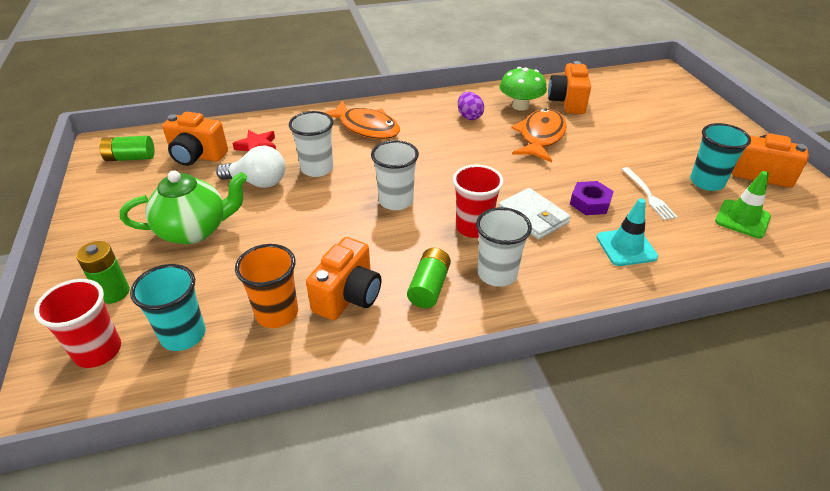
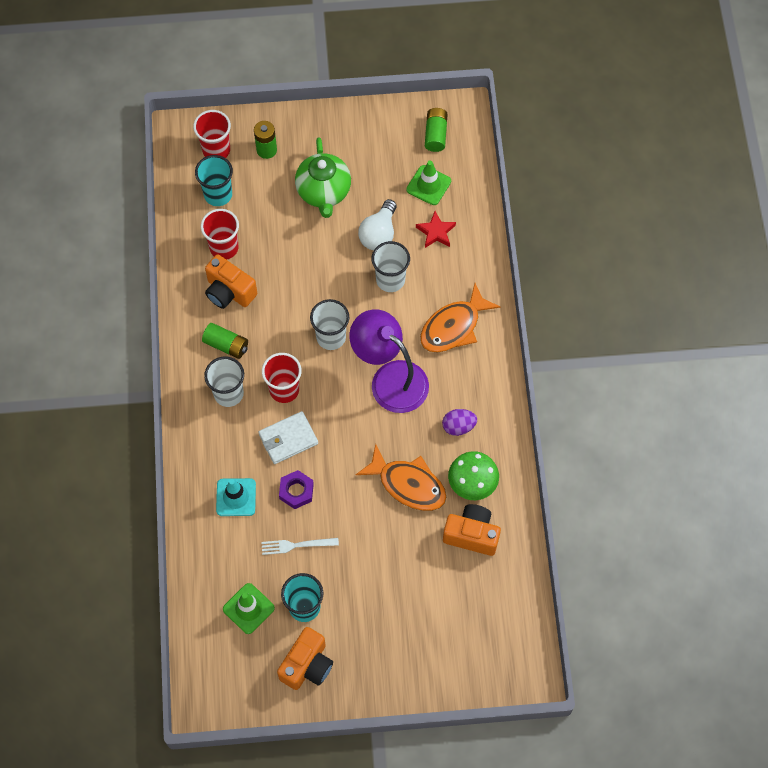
camera: 100 degrees right, 25 degrees up
(197, 156) = (428, 185): orange camera -> green traffic cone
(277, 313) = (224, 248): orange cup -> red cup
(434, 157) = (390, 378): none -> purple lamp

